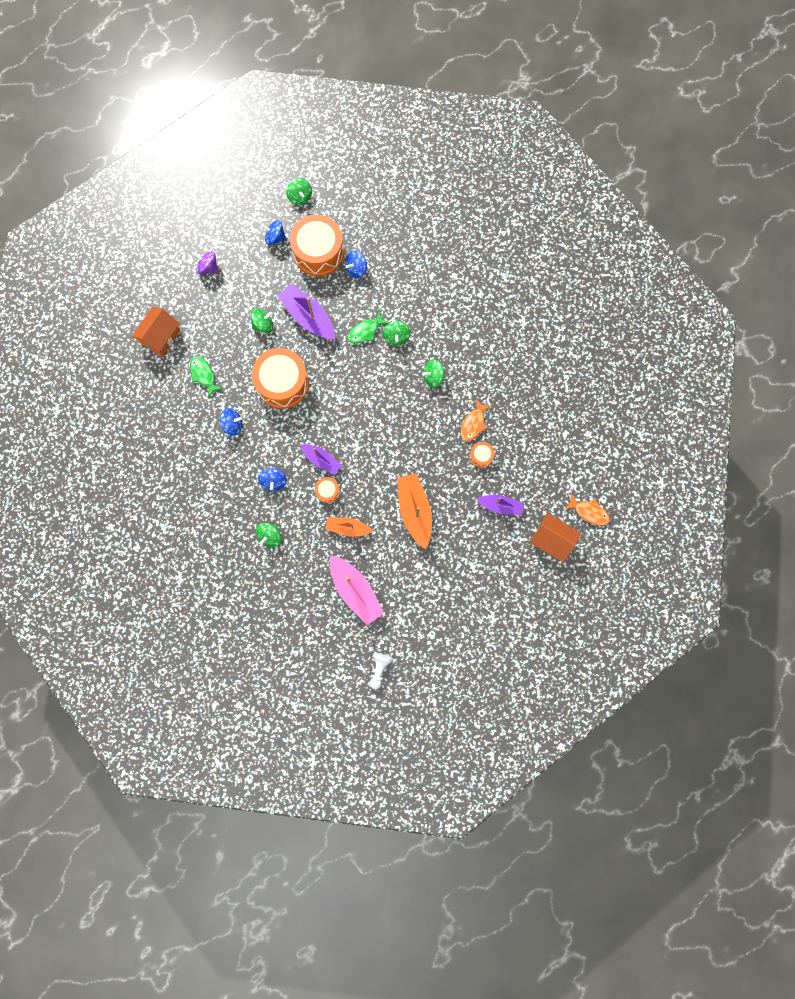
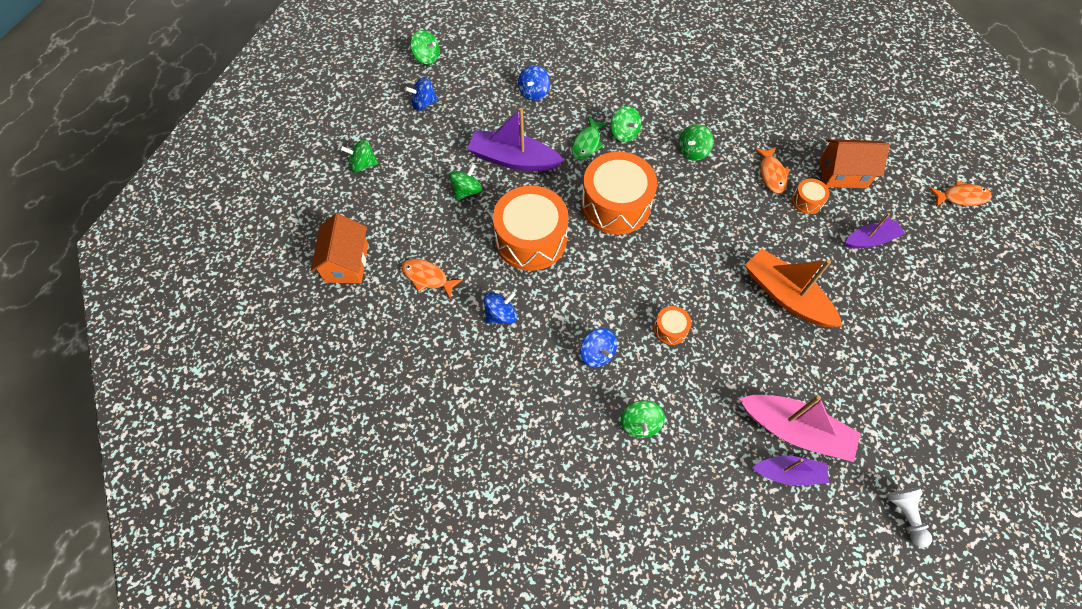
camera: 30 degrees left, 15 degrees down
(203, 375) = (427, 277): green fish -> orange fish
(208, 267) = (363, 164): purple spinning top -> green spinning top
(318, 252) = (481, 96): orange drum -> orange drum (616, 205)
(321, 460) = (636, 298): purple boat -> purple boat (788, 473)
(348, 528) = (726, 358): orange boat -> none
(551, 540) = (952, 245): orange house -> orange house (842, 174)

